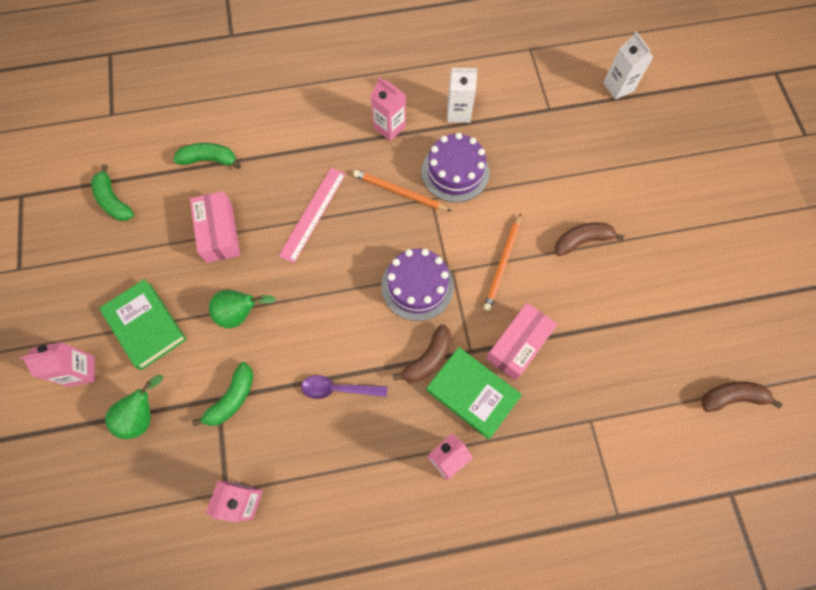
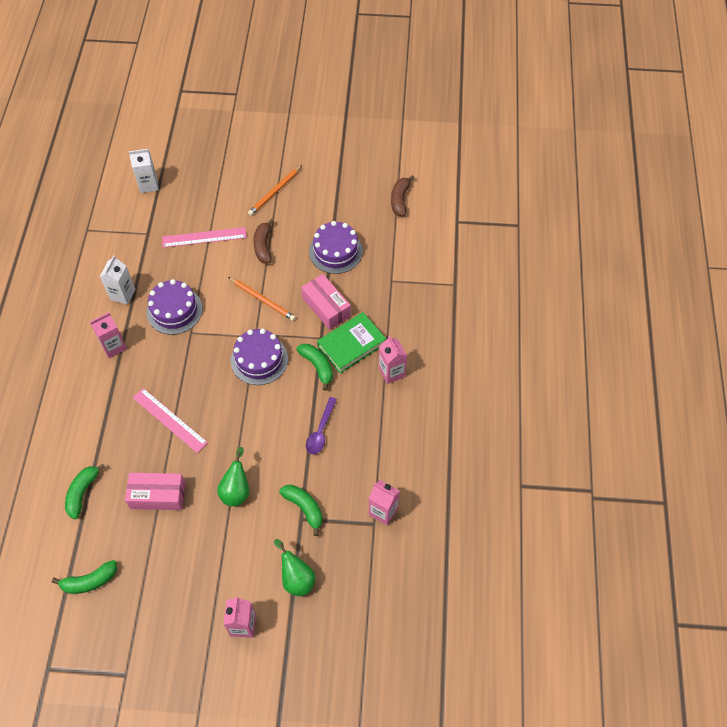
camera: 75 degrees left, 10 degrees down
(146, 325) = (220, 567): green book -> none
(399, 192) = (176, 353): orange pencil -> orange pencil (275, 192)
(428, 359) = (317, 366): brown banana -> green banana
(568, 170) = (204, 237): none -> pink ruler
(609, 332) = (335, 251): none -> purple cake

